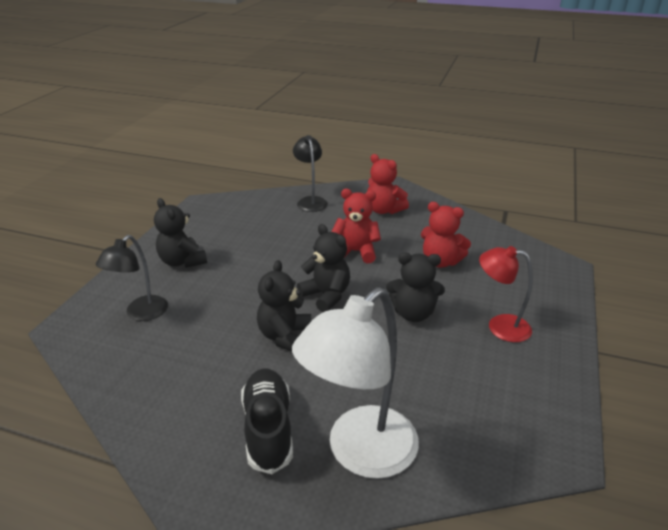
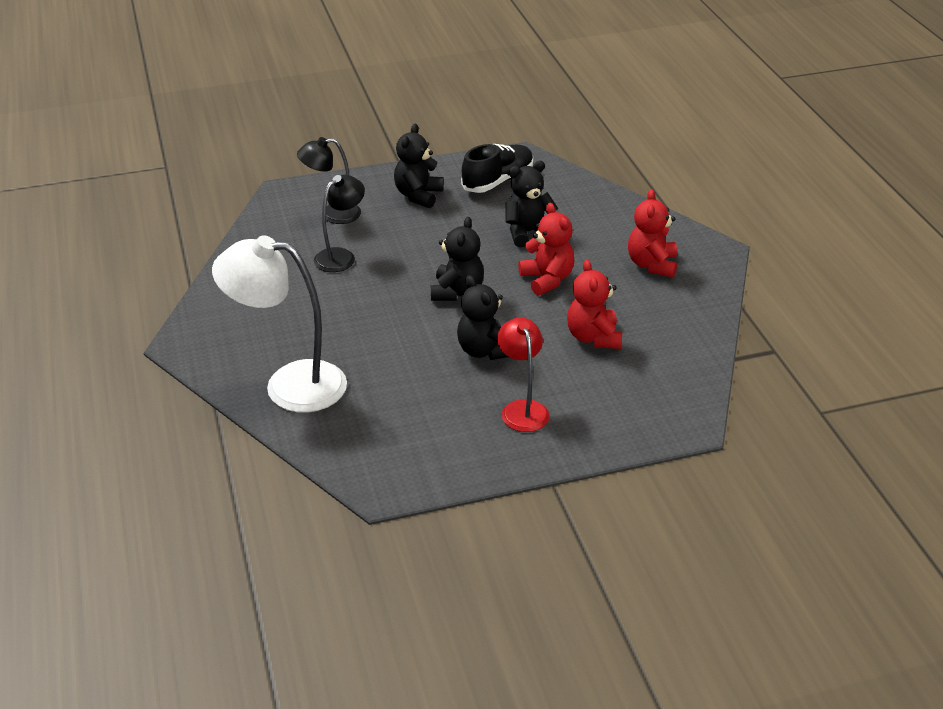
camera: 55 degrees right, 5 degrees up
(268, 429) = (274, 333): black shoe -> black shoe (498, 181)
(285, 336) = (378, 295): black teddy bear -> black teddy bear (528, 232)
(310, 201) = (608, 213): black lamp -> black lamp (341, 256)

